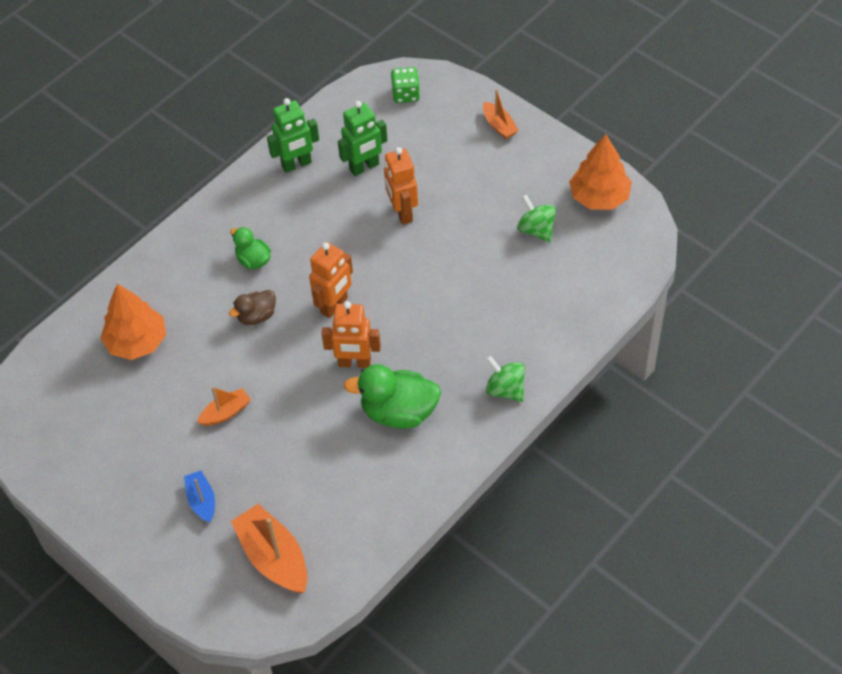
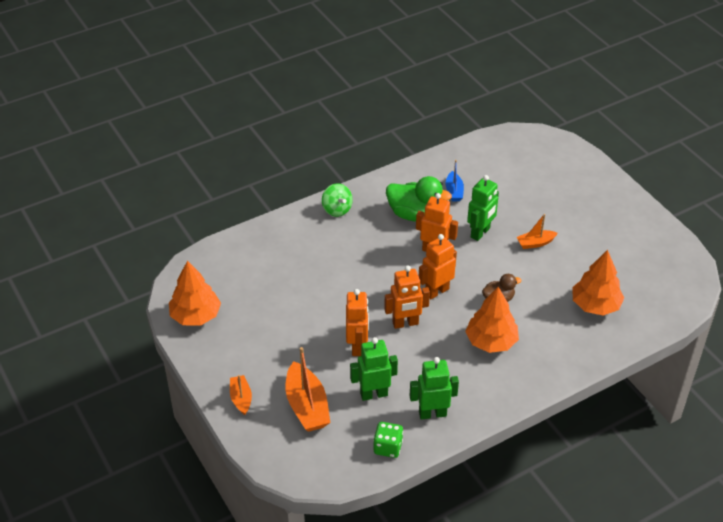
camera: 165 degrees left, 10 degrees down
(202, 500) = (561, 199): blue boat -> blue boat (454, 191)
(253, 260) = (491, 341): green duck -> orange tree
(273, 557) = (520, 161): orange boat -> orange boat (307, 406)
(302, 408) = (480, 233): none -> green robot
(358, 254) = (405, 323): none -> orange robot
(406, 94) = (309, 454): green dice -> green dice (388, 447)
(536, 230) = (258, 304): green spinning top -> none

